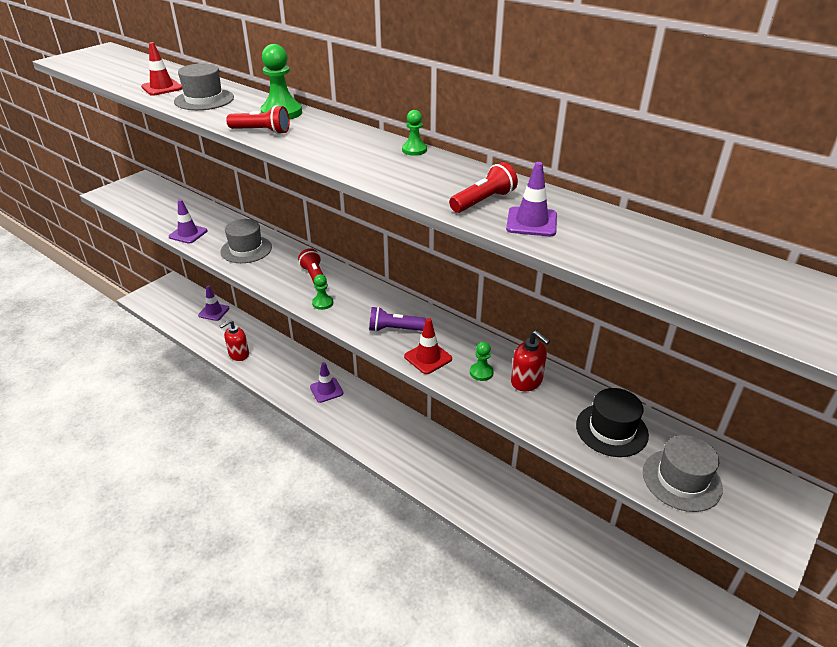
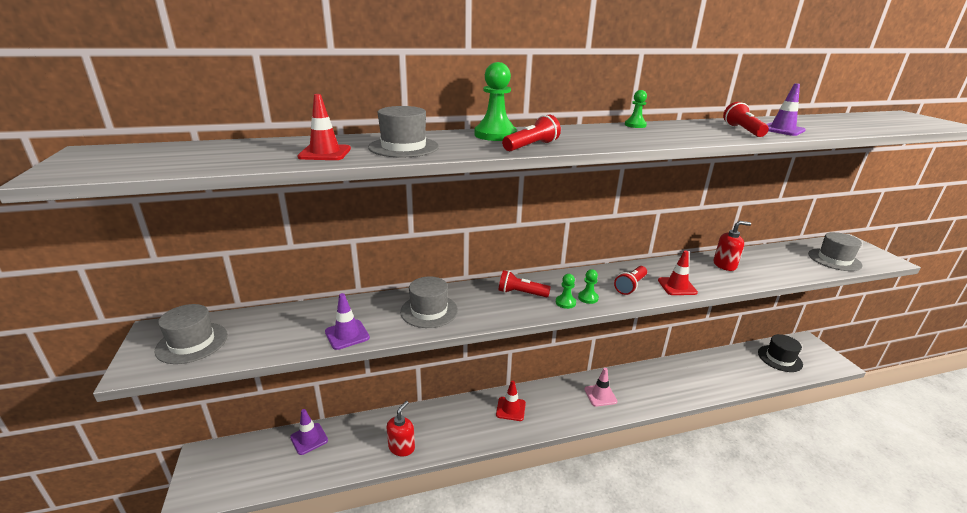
camera: 55 degrees left, 10 degrees down
(138, 194) = (192, 343): none -> grey hat
(238, 354) = (401, 447): red soap dispenser -> red soap dispenser turned 150 degrees counterclockwise
(326, 390) = (510, 409): purple traffic cone -> red traffic cone
(394, 329) = (630, 286): purple flashlight -> red flashlight
(397, 439) = (600, 395): none -> pink traffic cone
(481, 372) = (706, 275): green pawn -> green pawn (588, 298)
(611, 430) = (784, 260): black hat -> black hat (779, 358)

